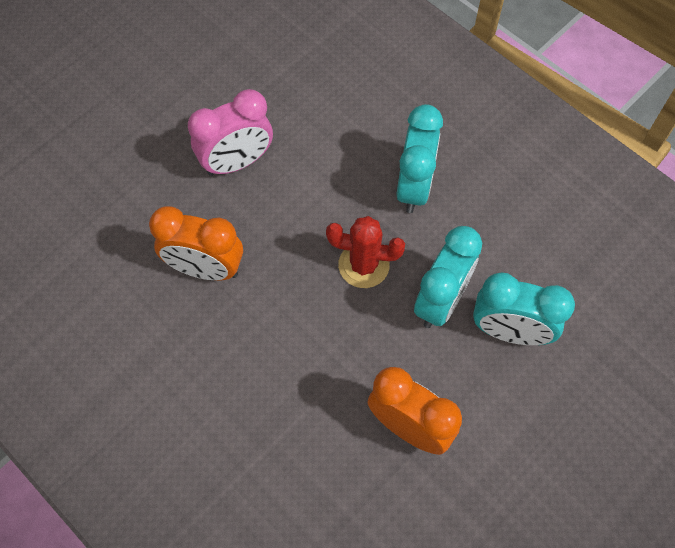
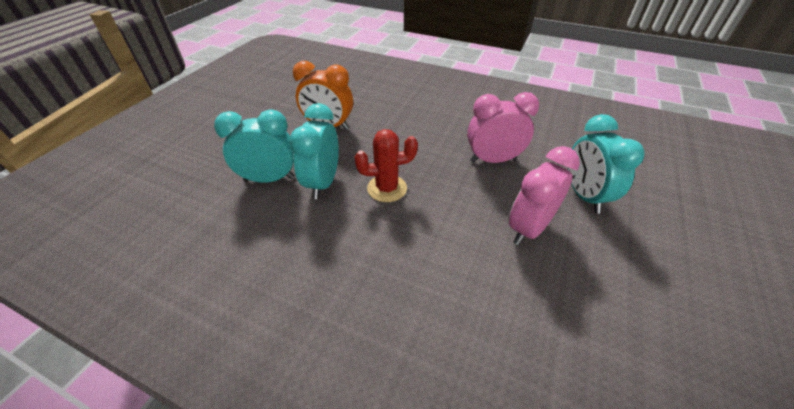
camera: 160 degrees right, 20 degrees down
(205, 268) = (493, 160): orange clock -> pink clock
(414, 186) = (367, 253): turquoise clock -> turquoise clock (584, 196)

